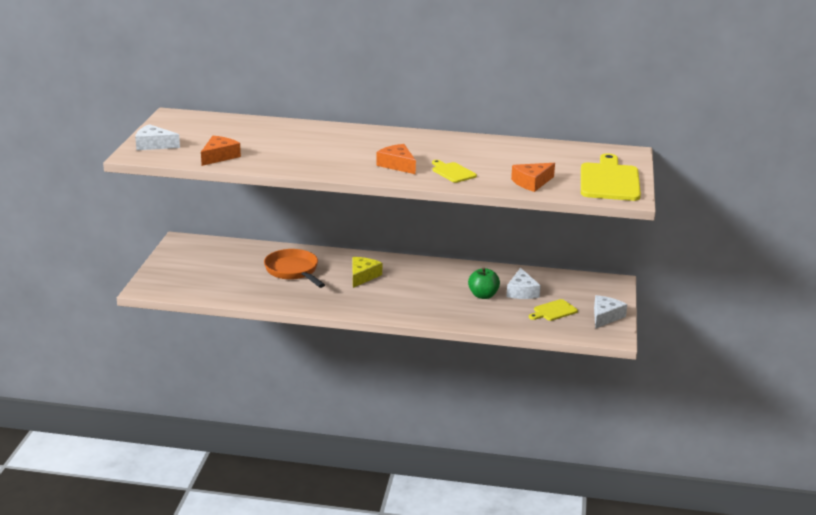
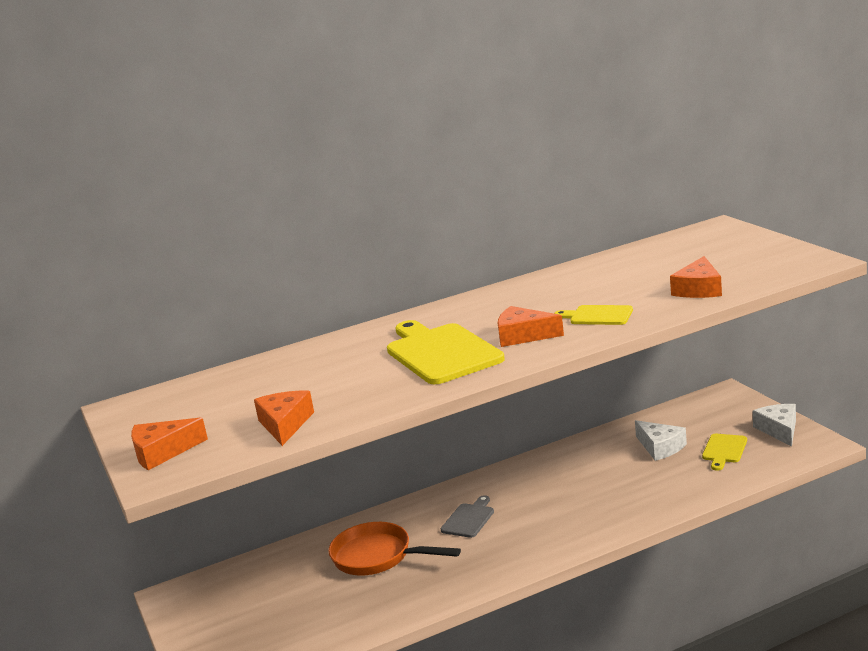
camera: 30 degrees left, 5 degrees down
(154, 145) = (162, 452): white cheese -> orange cheese
(363, 276) = (469, 519): yellow cheese -> grey cutting board
(483, 295) = (630, 471): green apple -> none
(609, 181) = (763, 255): yellow cutting board -> yellow cutting board (441, 353)

